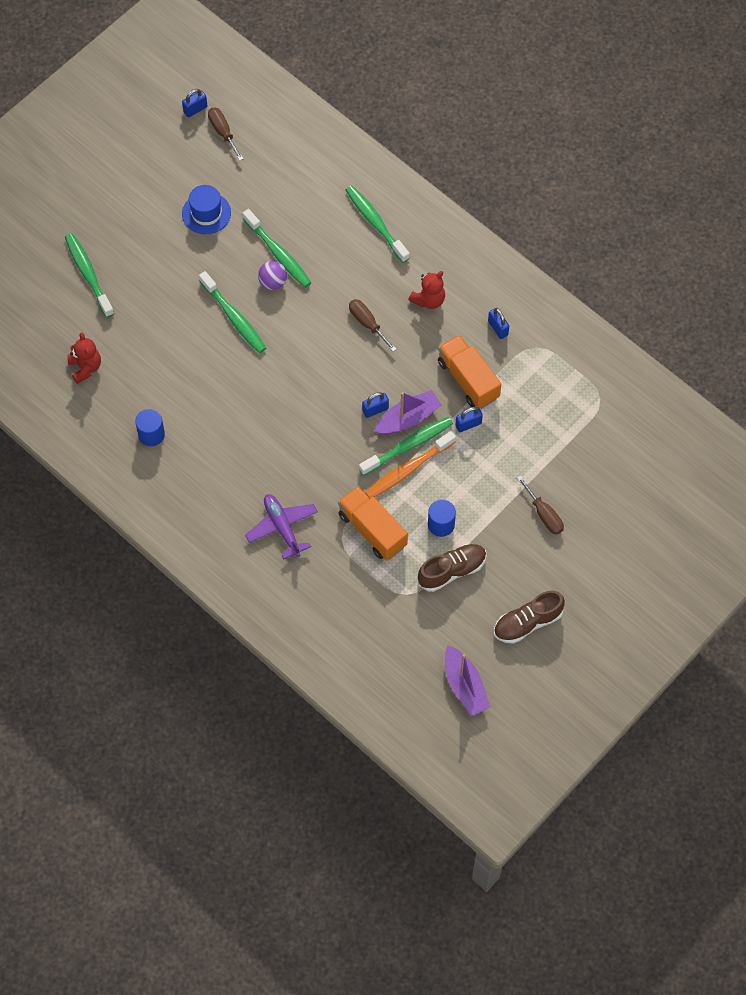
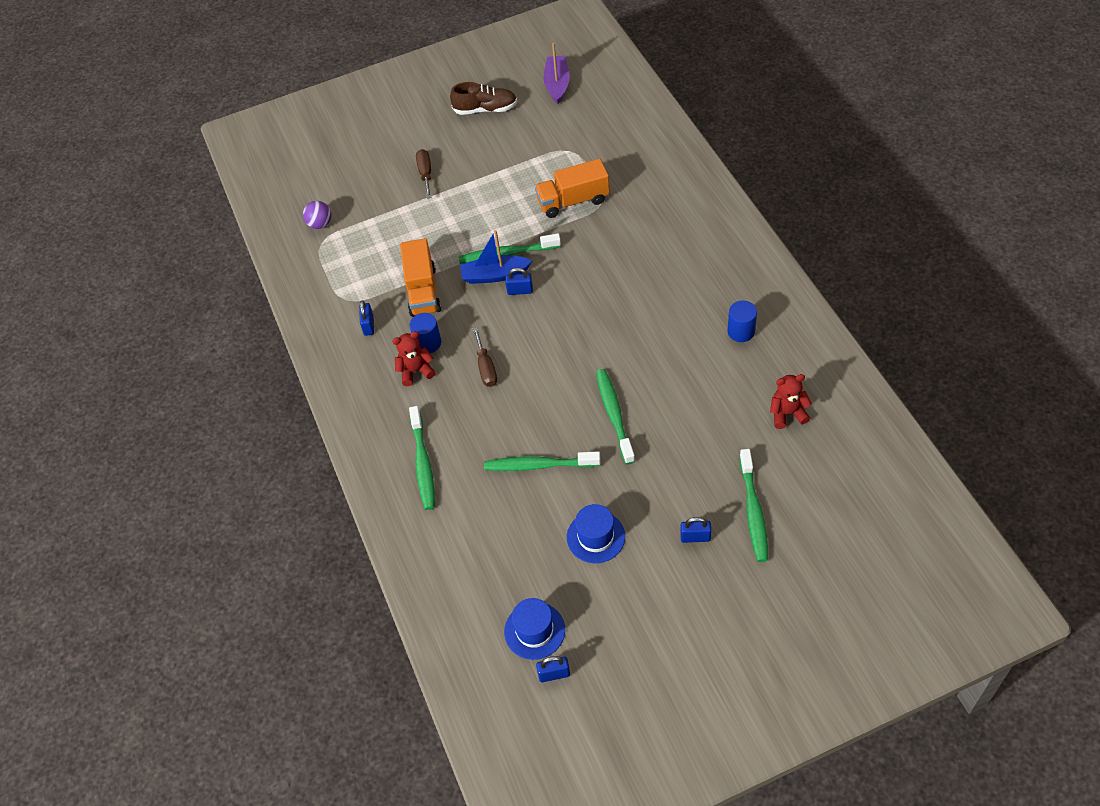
camera: 150 degrees left, 10 degrees down
(85, 367) = (787, 413): red teddy bear -> red teddy bear turned 75 degrees clockwise
(223, 132) = (534, 630): brown screwdriver -> blue hat
(273, 282) = (558, 437): purple ball -> purple ball (320, 224)
(278, 254) = (539, 465): green toothbrush -> green toothbrush turned 75 degrees counterclockwise
(282, 527) = (650, 223): purple plane -> none
(372, 530) = (573, 201): orange truck -> orange truck turned 90 degrees clockwise
(408, 419) = (495, 275): purple boat -> blue boat
(408, 470) = (518, 236): orange toothbrush -> none
(441, 524) = (513, 189): blue cylinder -> blue cylinder (428, 343)
(452, 571) = (523, 156): brown shoe -> none
(468, 424) = (445, 255): blue padlock -> blue padlock (695, 537)

